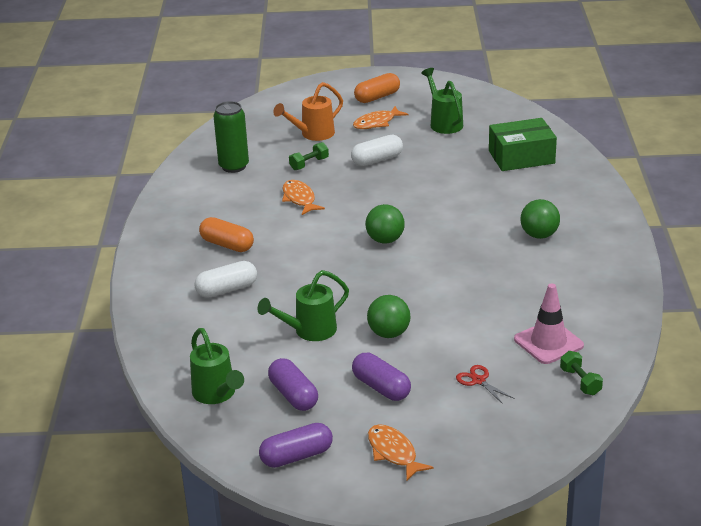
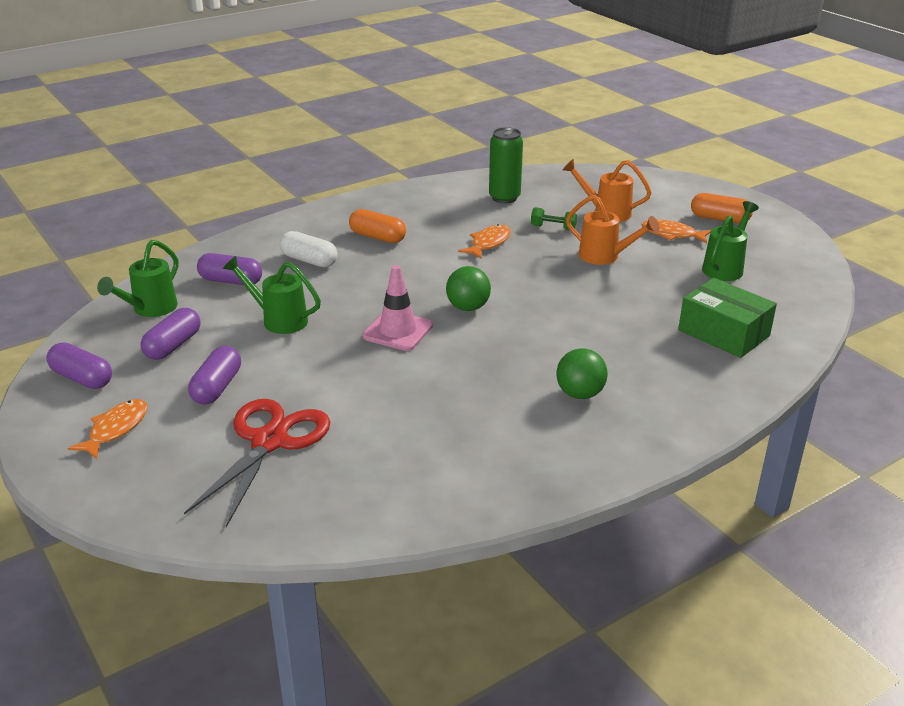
camera: 55 degrees right, 0 degrees up
(215, 339) = (231, 281): none -> purple capsule
(227, 245) = (377, 237): orange capsule -> orange capsule turned 60 degrees counterclockwise
(377, 160) = (605, 257): white capsule -> orange watering can
(389, 333) = (310, 362): green ball -> none
(478, 381) = (269, 441): red scissors -> red scissors, size x2.40
(548, 342) = (375, 466): pink traffic cone -> pink traffic cone (397, 331)
(580, 382) = (318, 513): green dumbbell -> none

